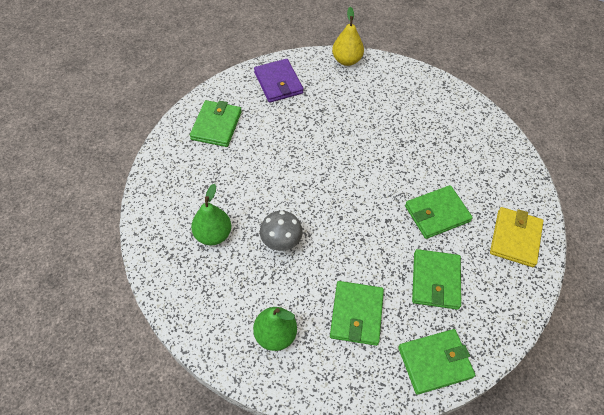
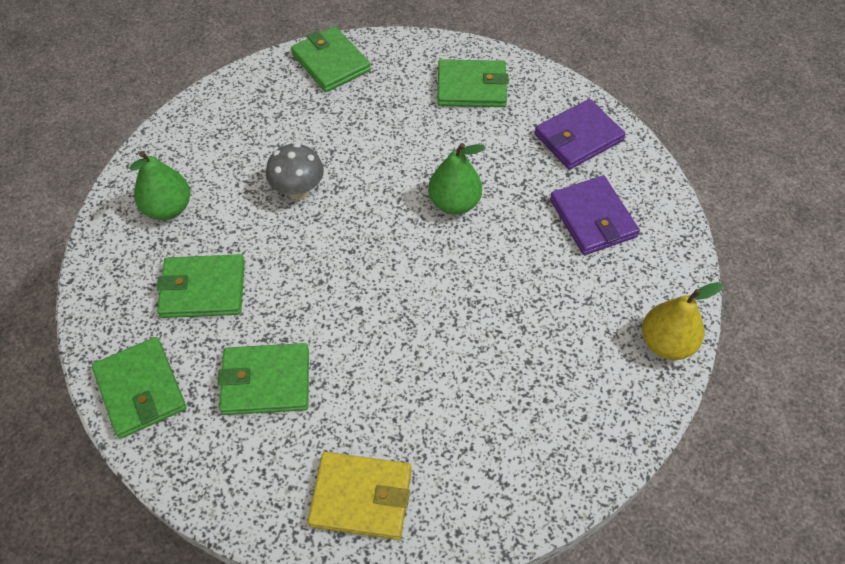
camera: 80 degrees right, 0 degrees up
(213, 234) = (298, 121): green pear -> green pear (454, 203)
(341, 91) = (592, 218): none -> purple wallet
(346, 60) = (666, 215): yellow pear -> yellow pear (666, 343)
(437, 213) = (385, 375): green wallet -> green wallet (331, 62)

